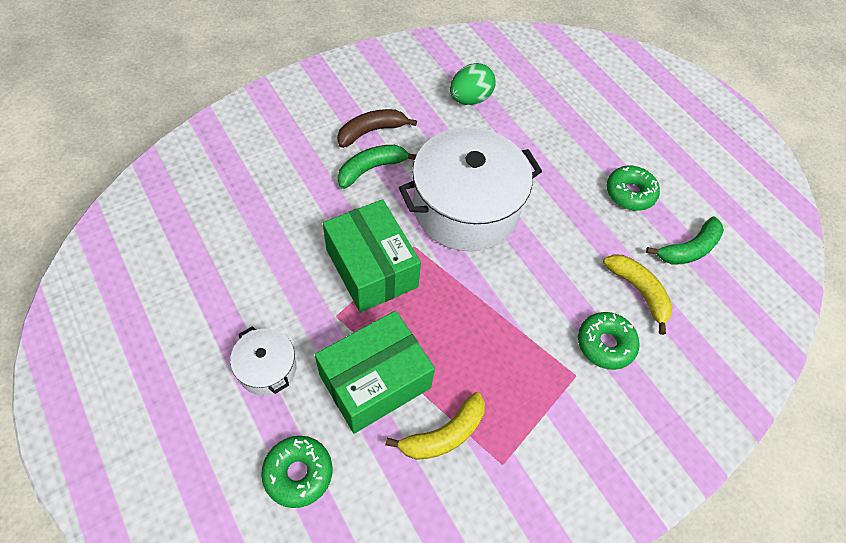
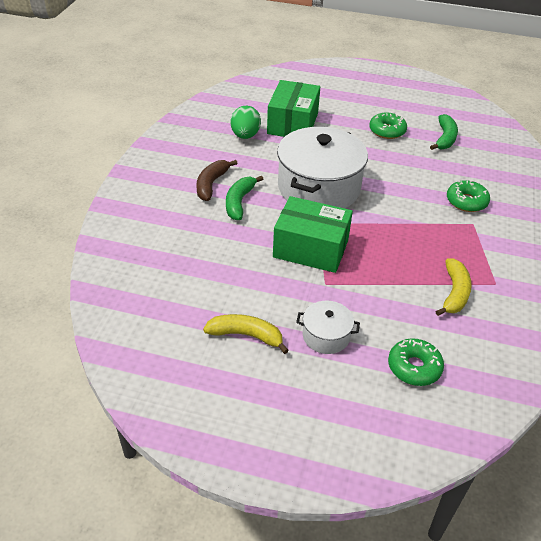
camera: 40 degrees left, 15 degrees down
(375, 381) = (389, 297): green box -> green box (293, 123)
(639, 291) = (449, 170): yellow banana -> yellow banana (246, 335)

